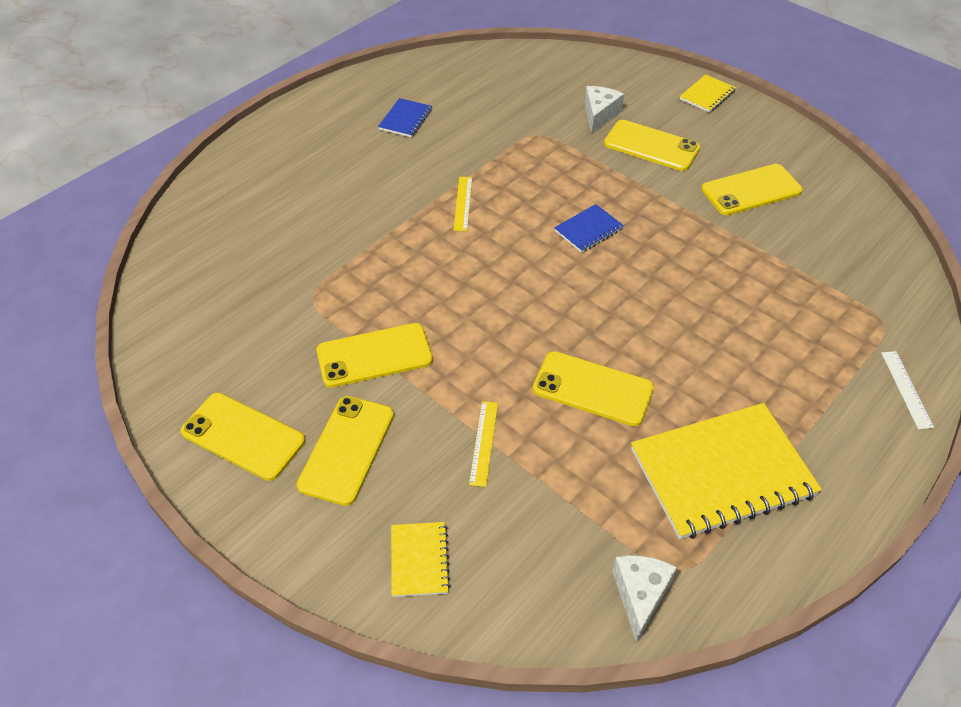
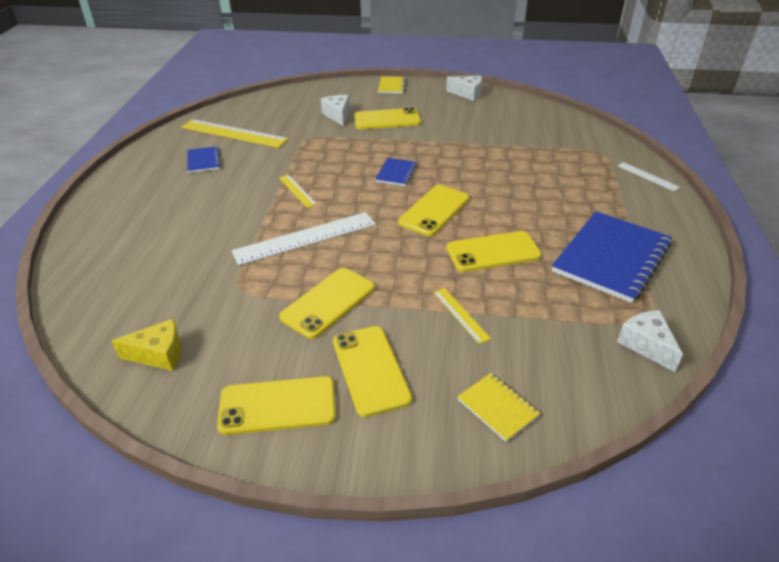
camera: 35 degrees left, 10 degrees down
(196, 328) = (159, 354): none -> yellow cheese
(419, 268) = (305, 238): none -> white ruler
(465, 94) = (234, 133): none -> yellow ruler
(722, 473) = (611, 258): yellow notebook -> blue notebook
(751, 190) = (467, 120): yellow phone -> yellow phone (434, 210)
(795, 148) = (467, 94): none -> white cheese

